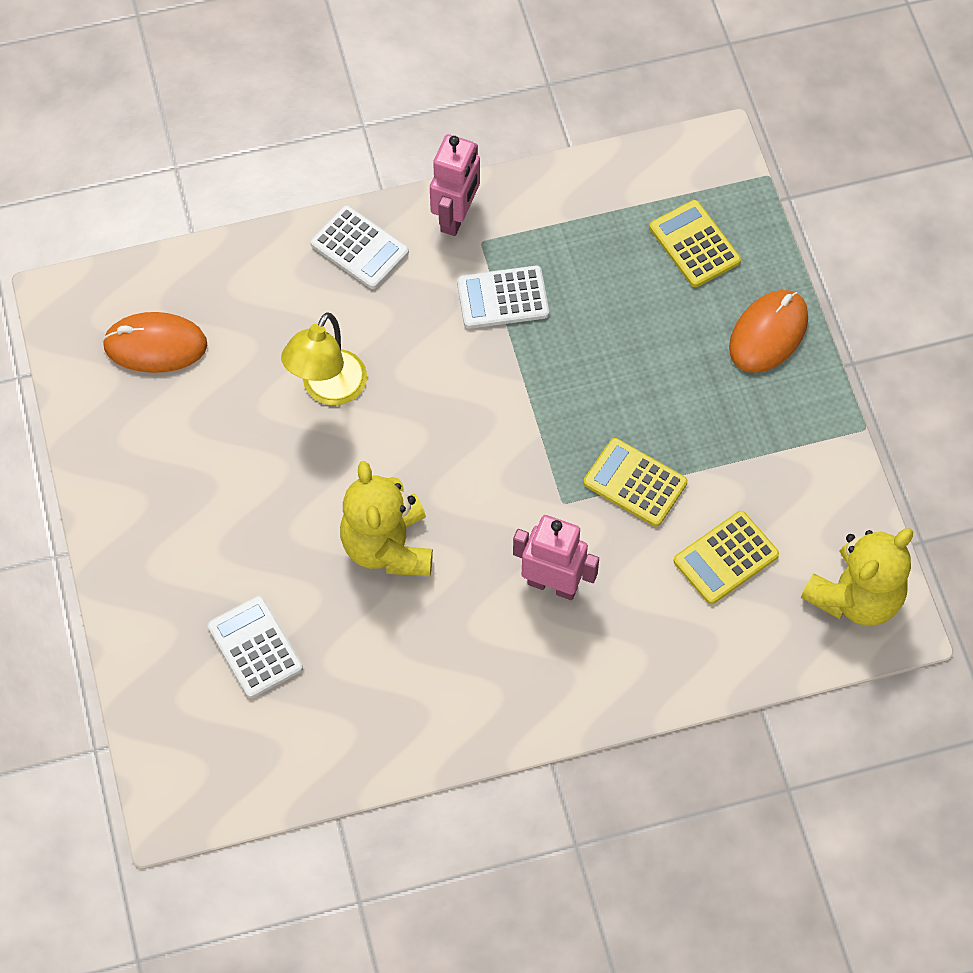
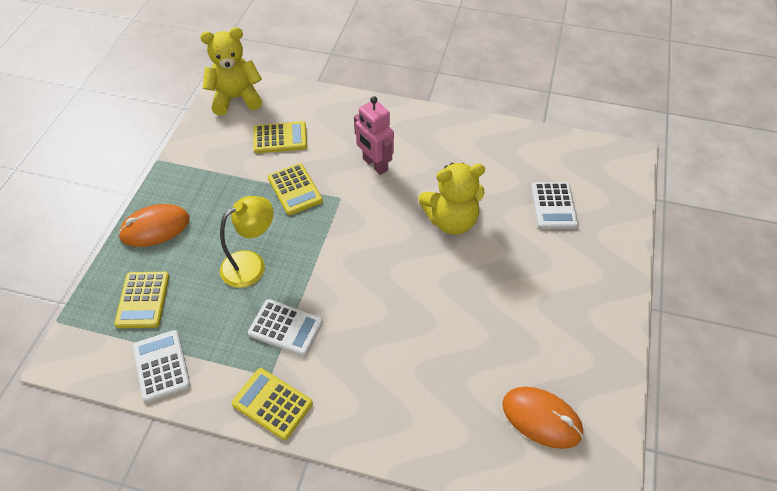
camera: 150 degrees left, 10 degrees down
(328, 389) = (435, 325): yellow lamp -> yellow lamp (251, 264)
(359, 248) = (355, 416): white calculator -> white calculator (161, 366)
(388, 546) = (451, 220): yellow teddy bear -> yellow teddy bear turned 60 degrees clockwise
(456, 216) = (272, 403): pink robot -> yellow calculator

